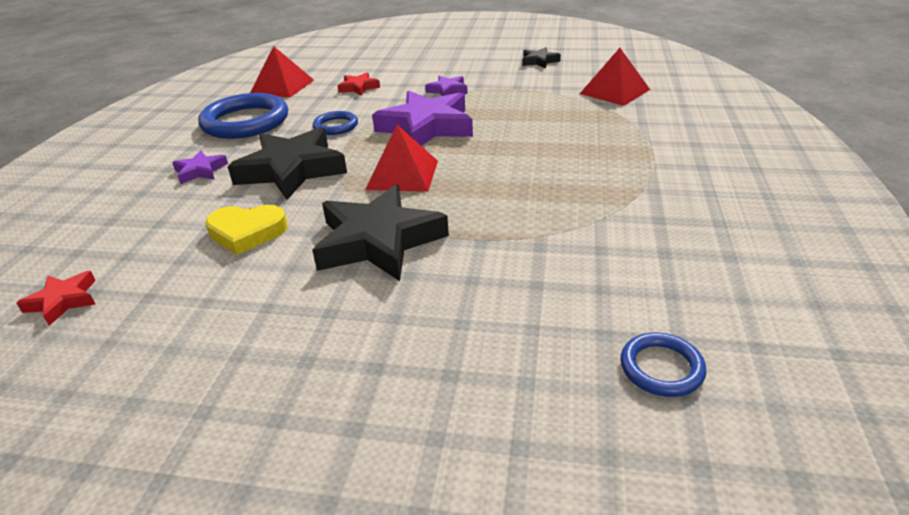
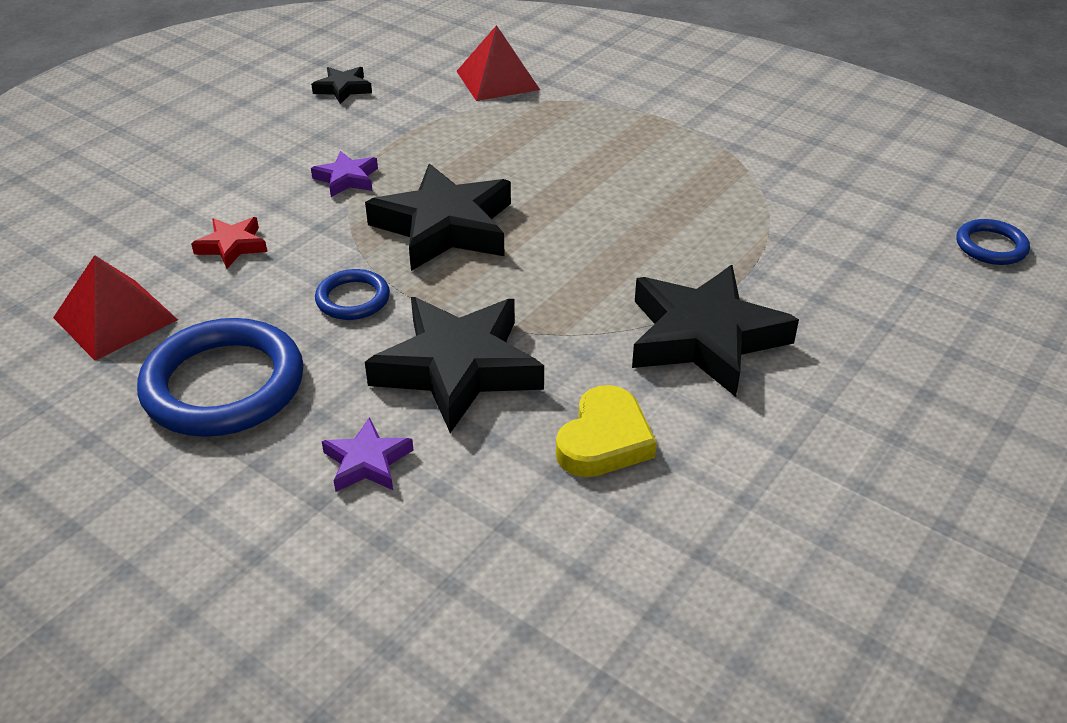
camera: 65 degrees left, 5 degrees up
(63, 301) = (660, 647): red star -> none
(402, 175) = (561, 281): red pyramid -> none
(427, 127) = (445, 227): purple star -> black star

